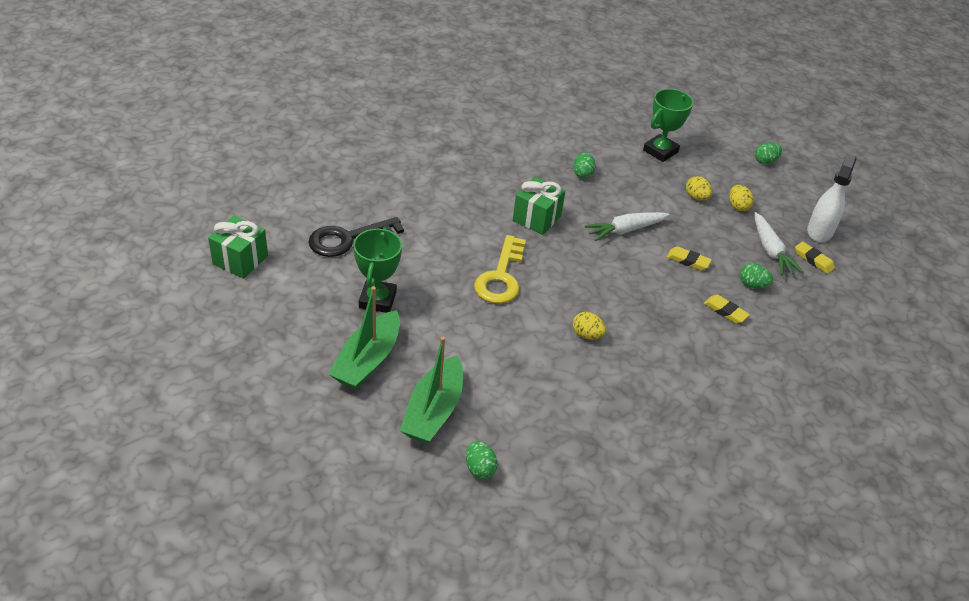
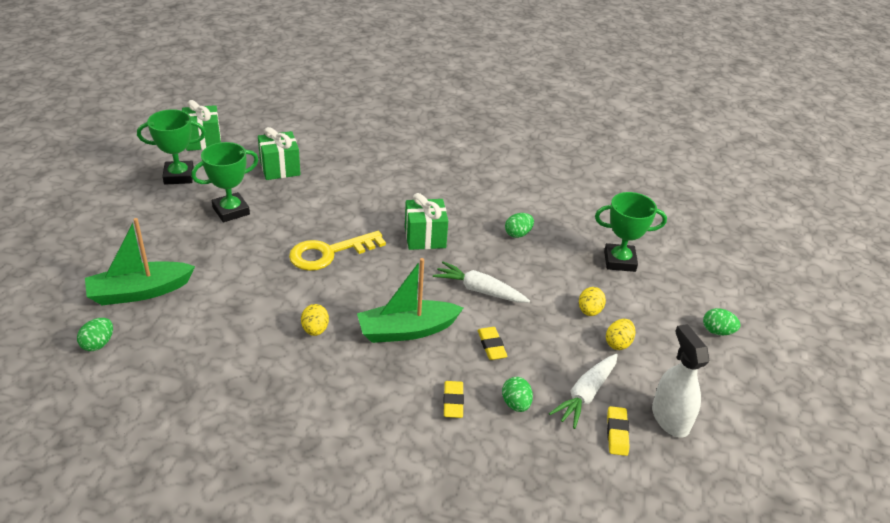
camera: 50 degrees right, 5 degrees down
(281, 304) = (179, 176): none -> green trophy
(348, 239) = (280, 168): black key -> green gift
(367, 360) = (162, 237): green boat -> green boat (407, 330)
(819, 231) = (670, 418): white spray bottle -> white spray bottle turned 90 degrees counterclockwise

